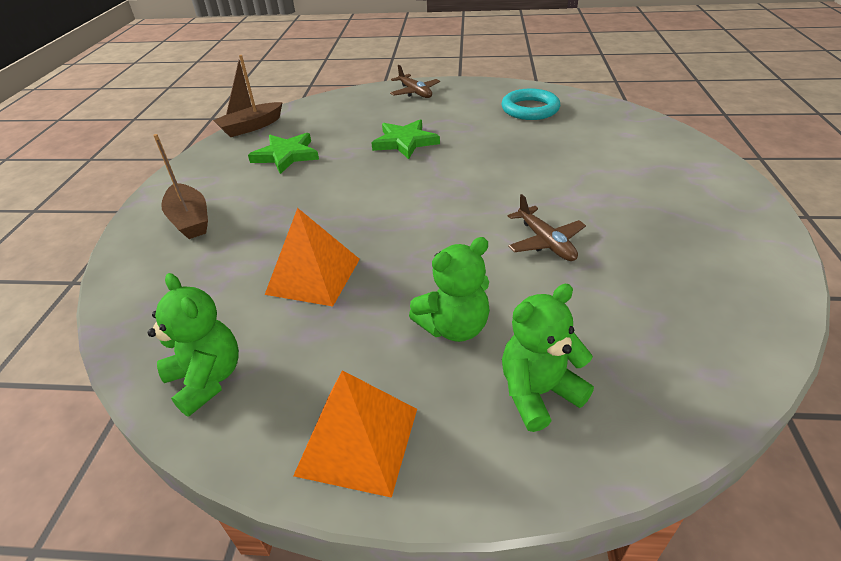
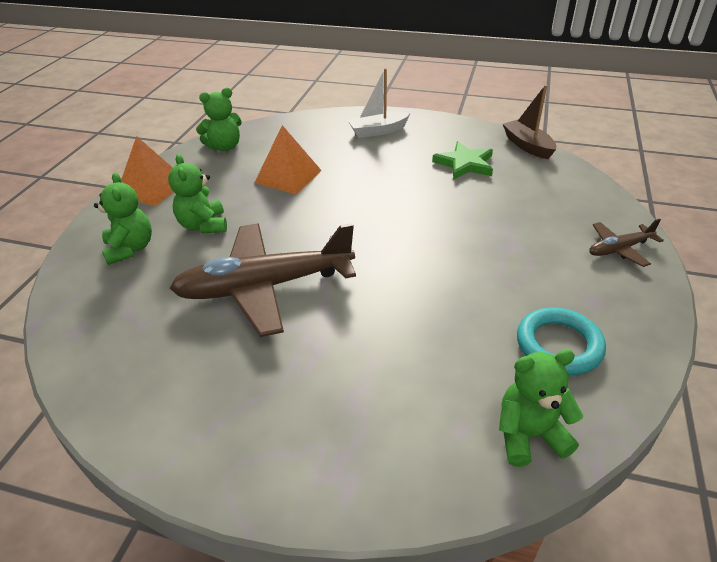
camera: 100 degrees right, 0 degrees up
(190, 220) = (378, 131): brown boat -> white boat
(405, 142) = (477, 229): green star -> none
(545, 242) = (264, 287): brown plane -> brown plane, size x2.14
(612, 115) = (529, 435): none -> green teddy bear

